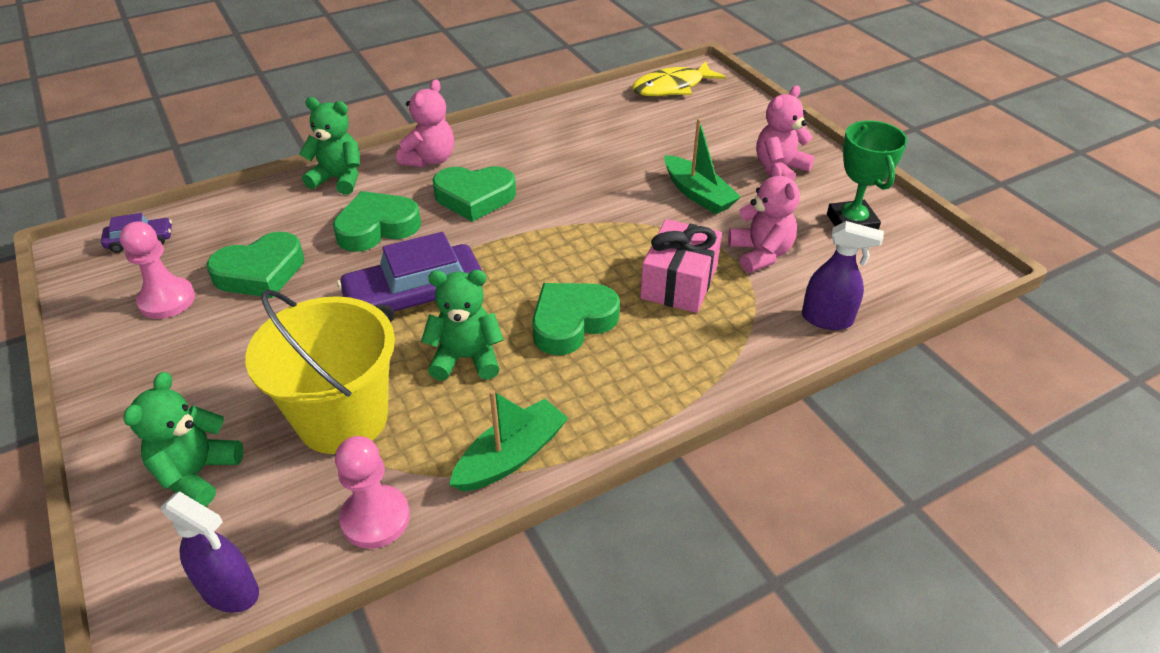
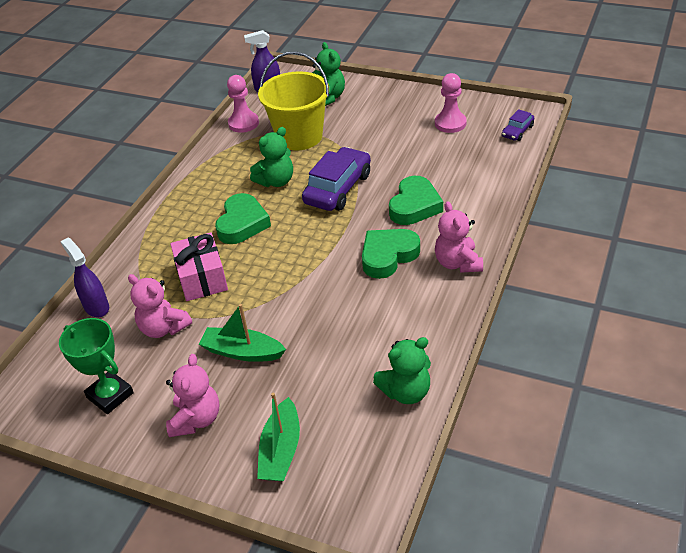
camera: 145 degrees right, 0 degrees up
(260, 272) = (432, 154): green heart -> none
(339, 179) = (487, 216): green teddy bear -> green teddy bear (406, 392)
(511, 456) = (212, 163): green boat -> green boat (281, 450)
(672, 87) = (372, 471): yellow fish -> none
(827, 319) = (96, 307): purple spray bottle -> purple spray bottle turned 75 degrees clockwise

